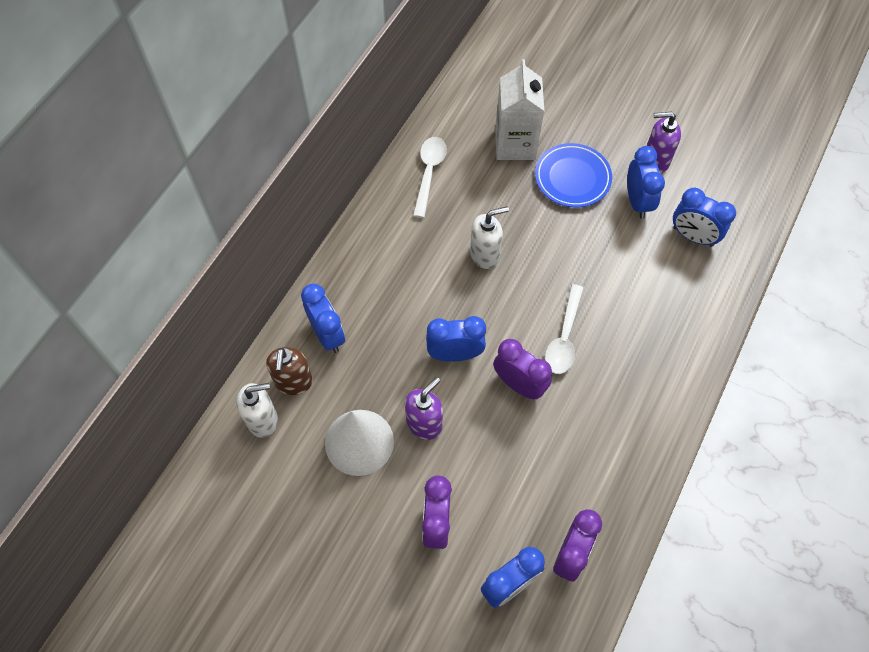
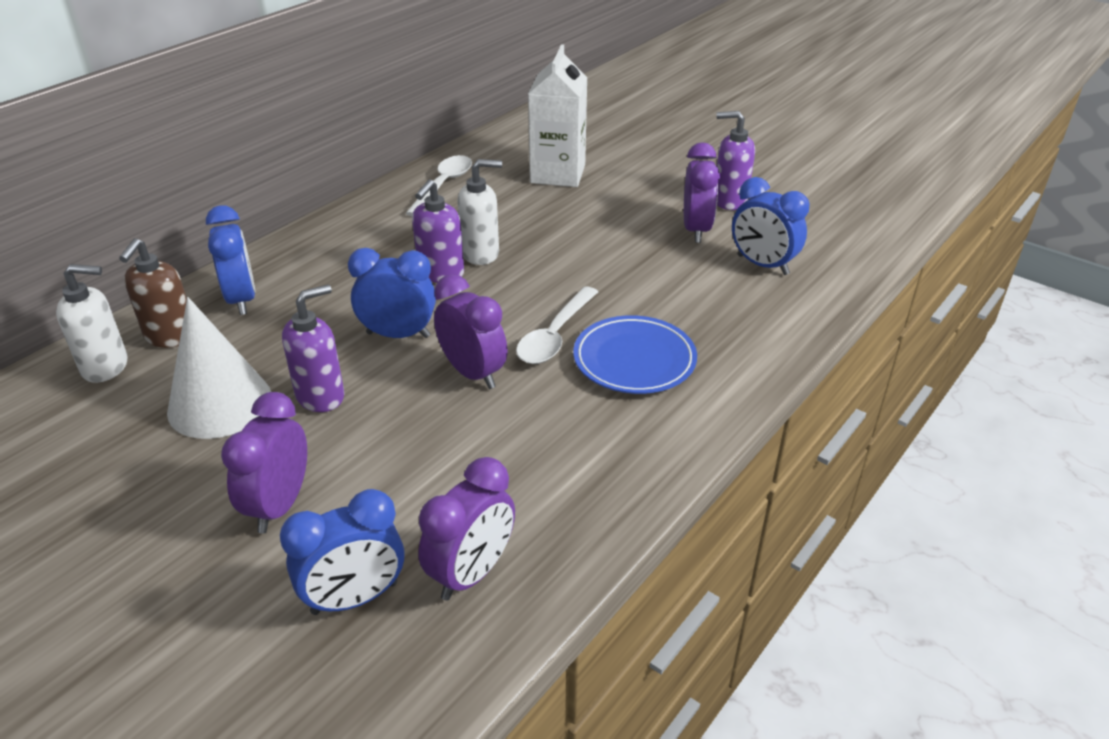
camera: 10 degrees right, 25 degrees down
(462, 282) = (440, 274): none -> purple soap dispenser
(572, 178) = (618, 205): blue plate -> blue plate (634, 360)
(637, 201) = (696, 230): blue clock -> purple clock

